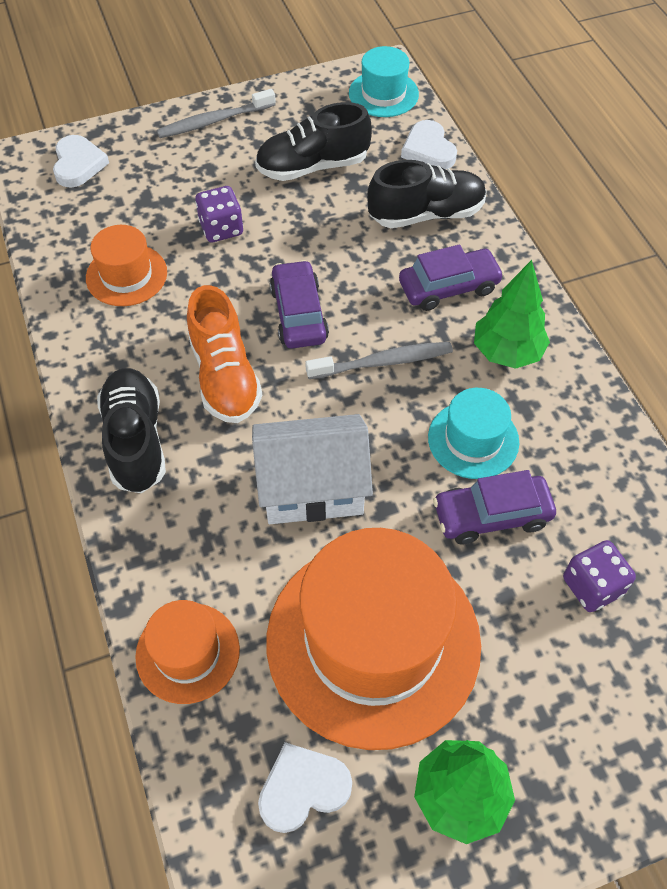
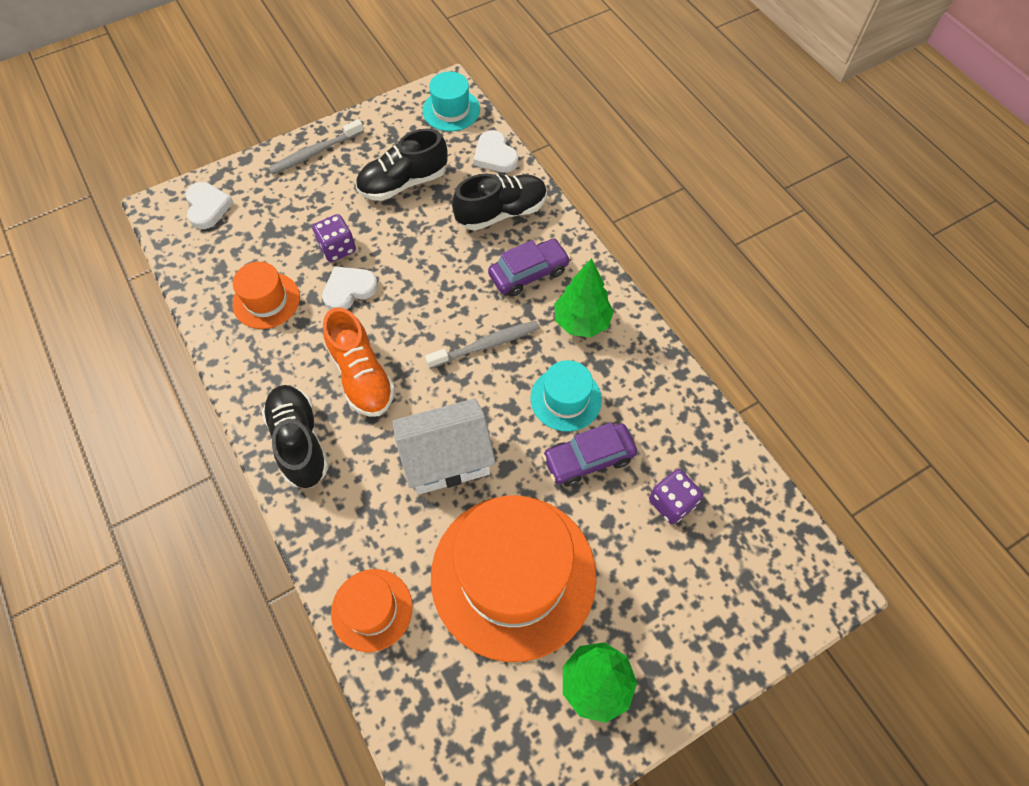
camera: 10 degrees left, 5 degrees up
(298, 314) = (412, 314): purple car -> none
(303, 788) = (478, 700): white heart -> white heart (349, 290)

